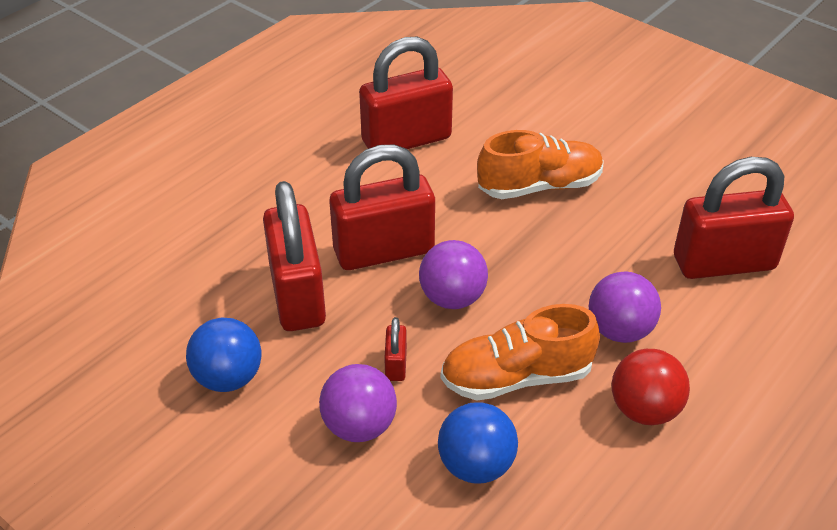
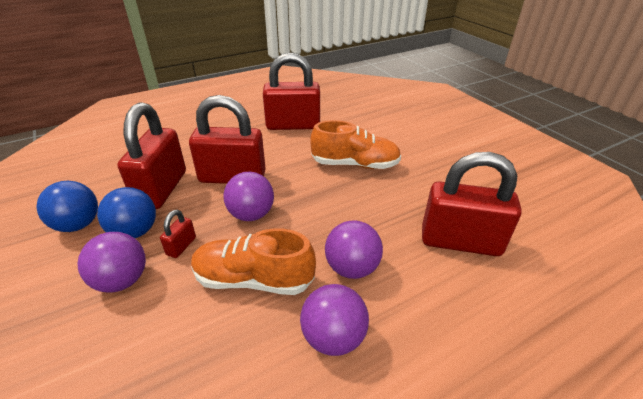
camera: 20 degrees right, 5 degrees down
(476, 465) = (172, 339): blue ball -> blue ball (135, 232)
(644, 410) = (333, 337): red ball -> purple ball

